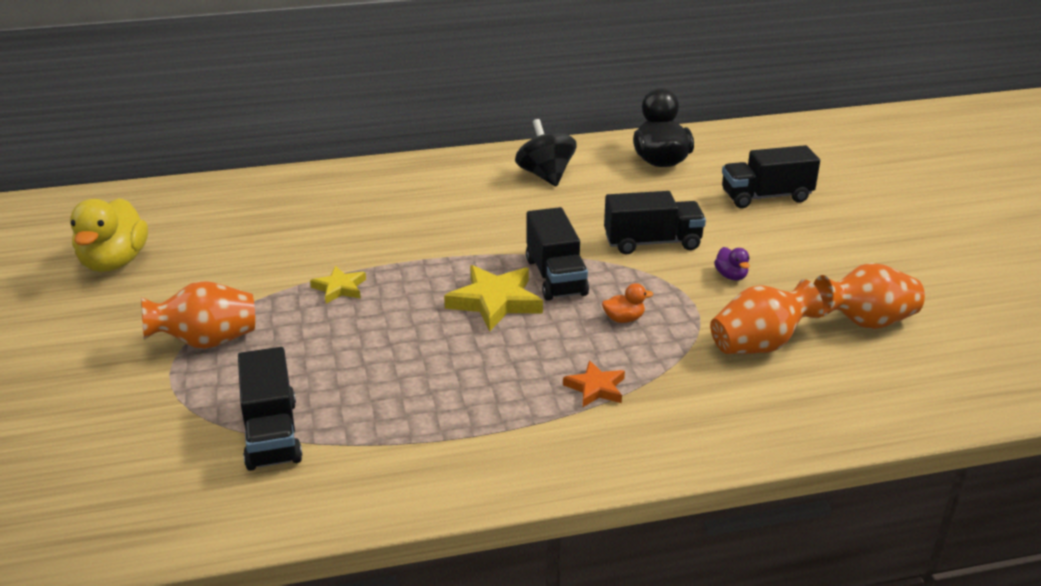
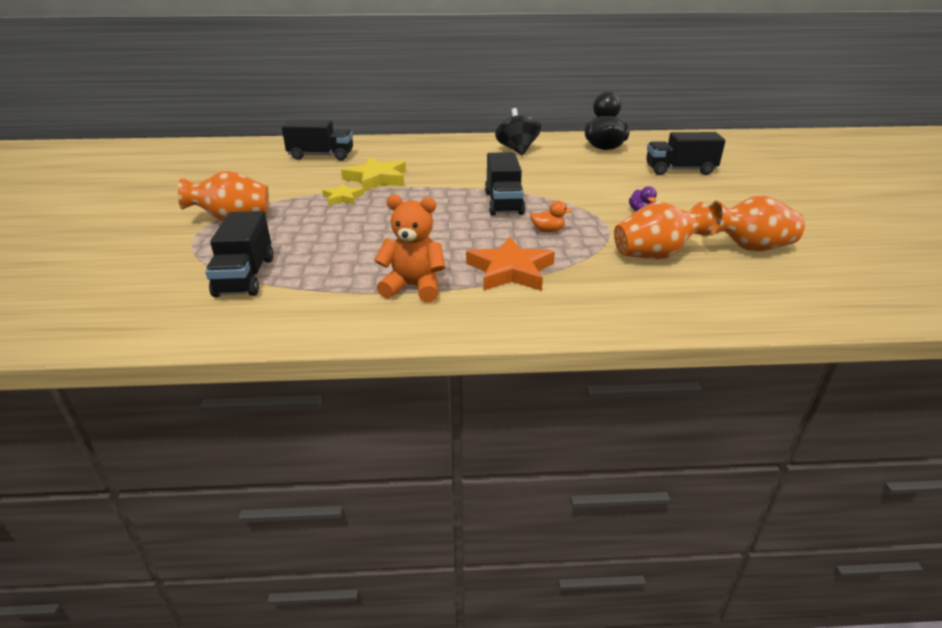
camera: 10 degrees right, 0 degrees up
(114, 262) = (200, 174): yellow duck -> none
(488, 426) = (413, 287): none -> orange teddy bear
(495, 302) = (452, 213): yellow star -> yellow star (377, 179)
(596, 388) = (510, 270): orange star -> orange star, size x1.72
(652, 242) = (584, 189): black truck -> black truck (321, 156)

